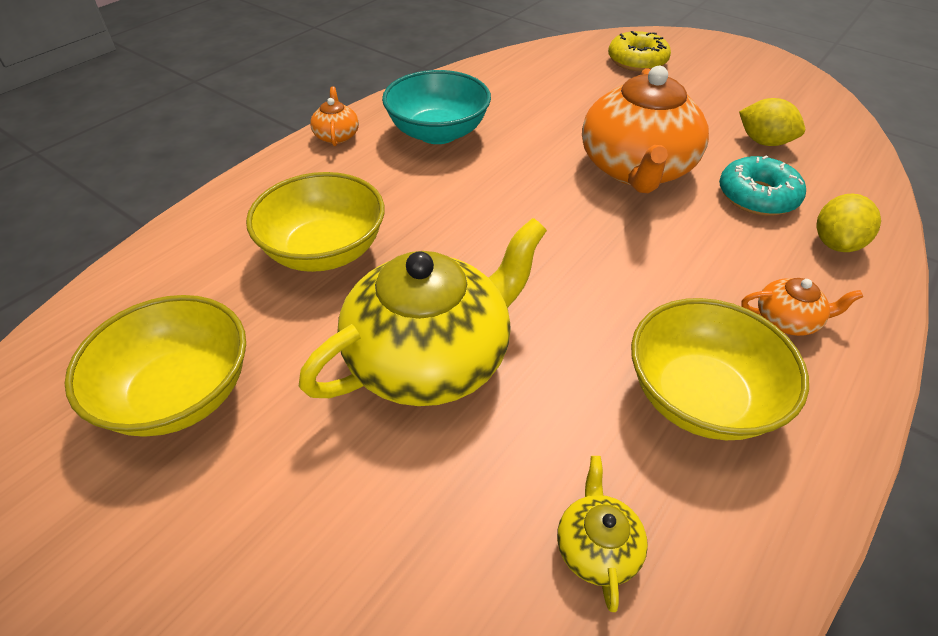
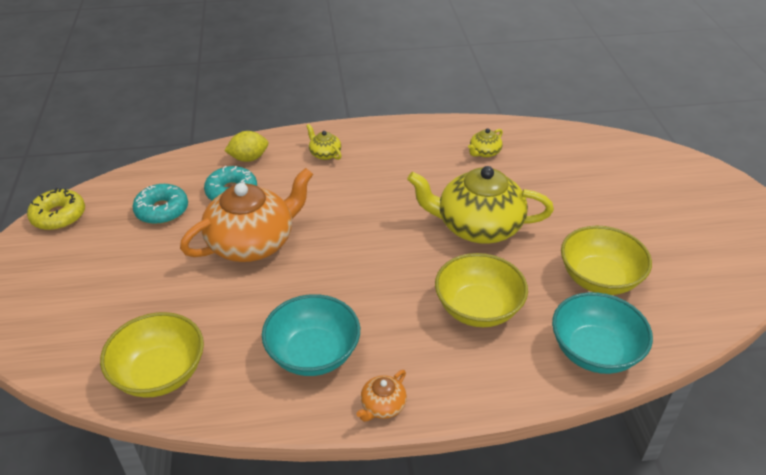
camera: 135 degrees left, 5 degrees down
(146, 287) = (594, 351): none -> turquoise bowl
(637, 61) = (77, 318): yellow donut -> yellow donut (59, 216)
(699, 397) = (397, 157): yellow bowl -> yellow bowl (160, 373)
(763, 142) = (162, 210): yellow lemon -> turquoise donut
(787, 320) = (324, 154): orange teapot -> yellow teapot

